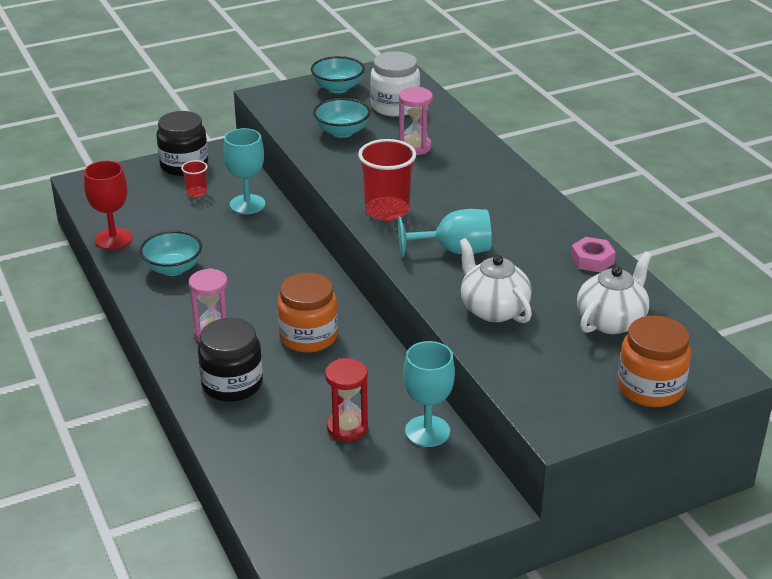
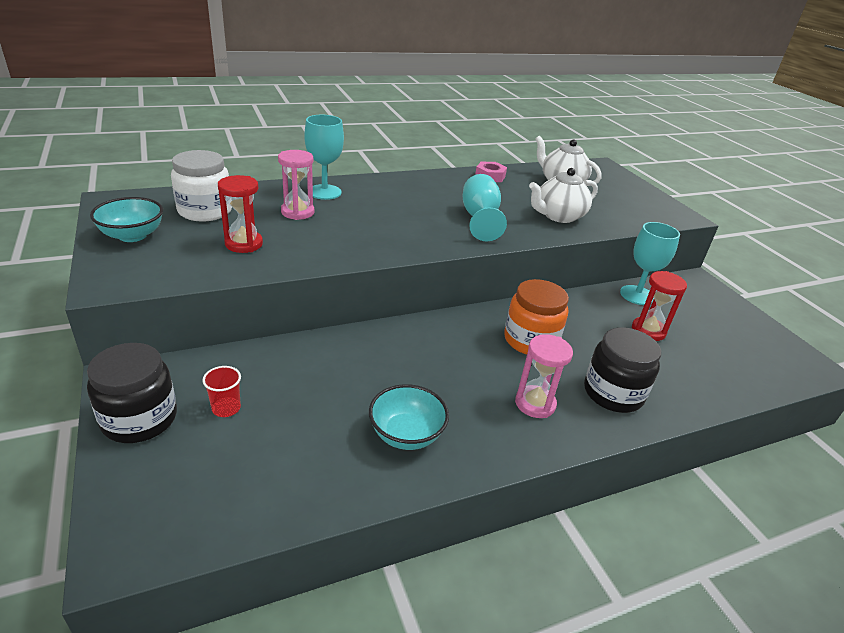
camera: 90 degrees left, 0 degrees up
(113, 239) = (321, 500): red goblet -> none
(247, 204) = (275, 365): turquoise goblet -> turquoise goblet (324, 192)
(342, 132) = (244, 244): turquoise bowl -> red hourglass
(387, 211) = (413, 238): red cup -> none
(650, 388) = (627, 185): orange jar -> none

